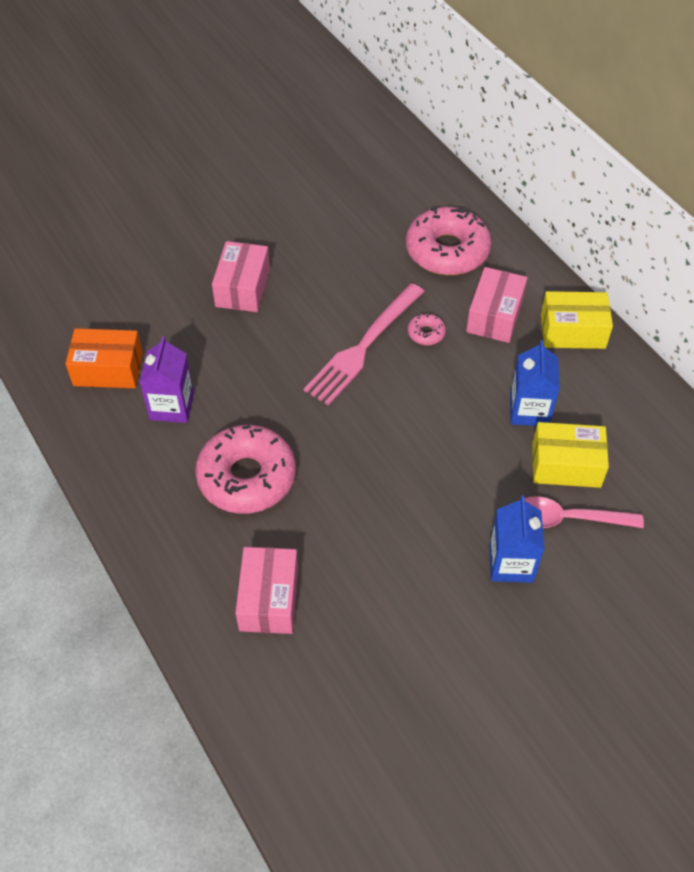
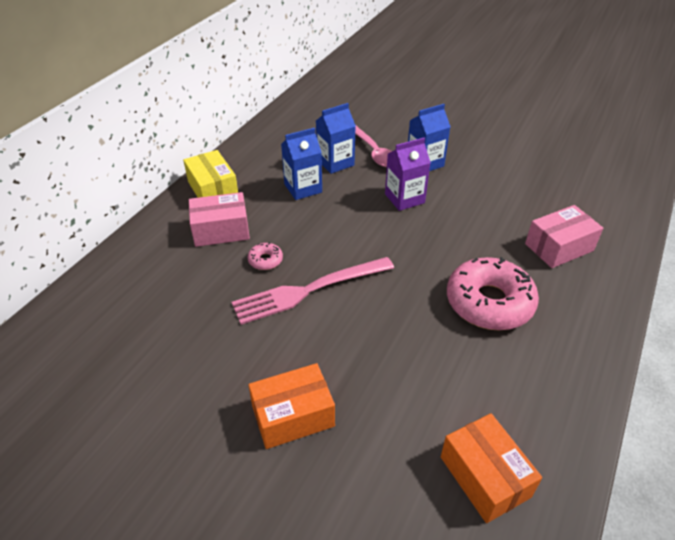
camera: 120 degrees left, 10 degrees down
(172, 406) = (475, 391): purple carton -> purple carton (404, 198)
(242, 288) = (293, 416): pink box -> orange box
(363, 347) = (307, 291): pink fork -> pink fork turned 150 degrees clockwise
(447, 251) = (155, 282): pink donut -> none
(566, 465) = (335, 162): yellow box -> blue carton

